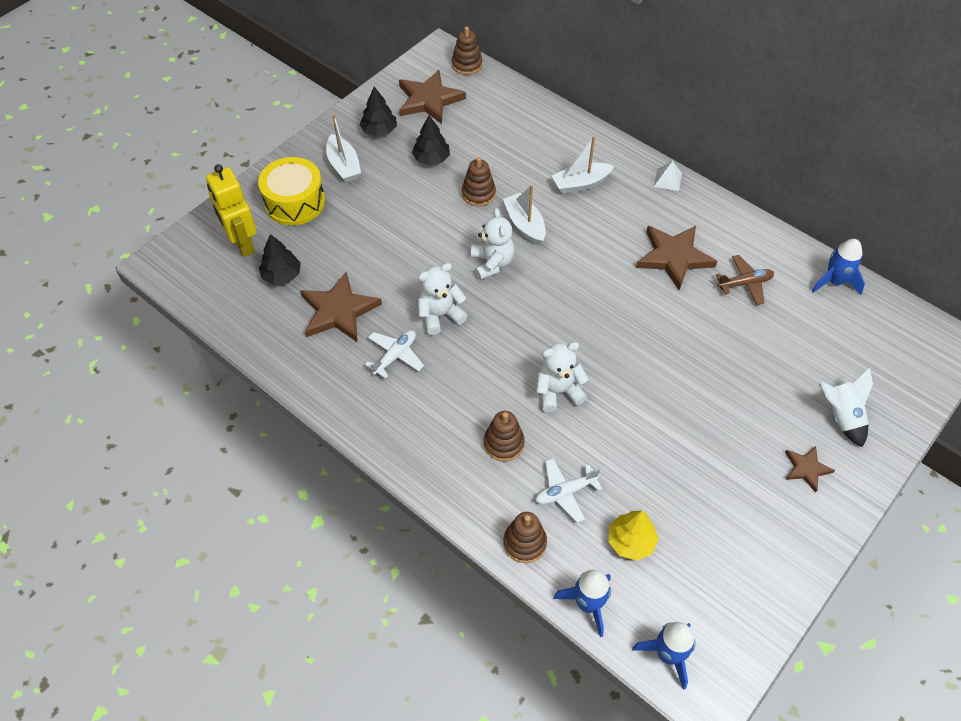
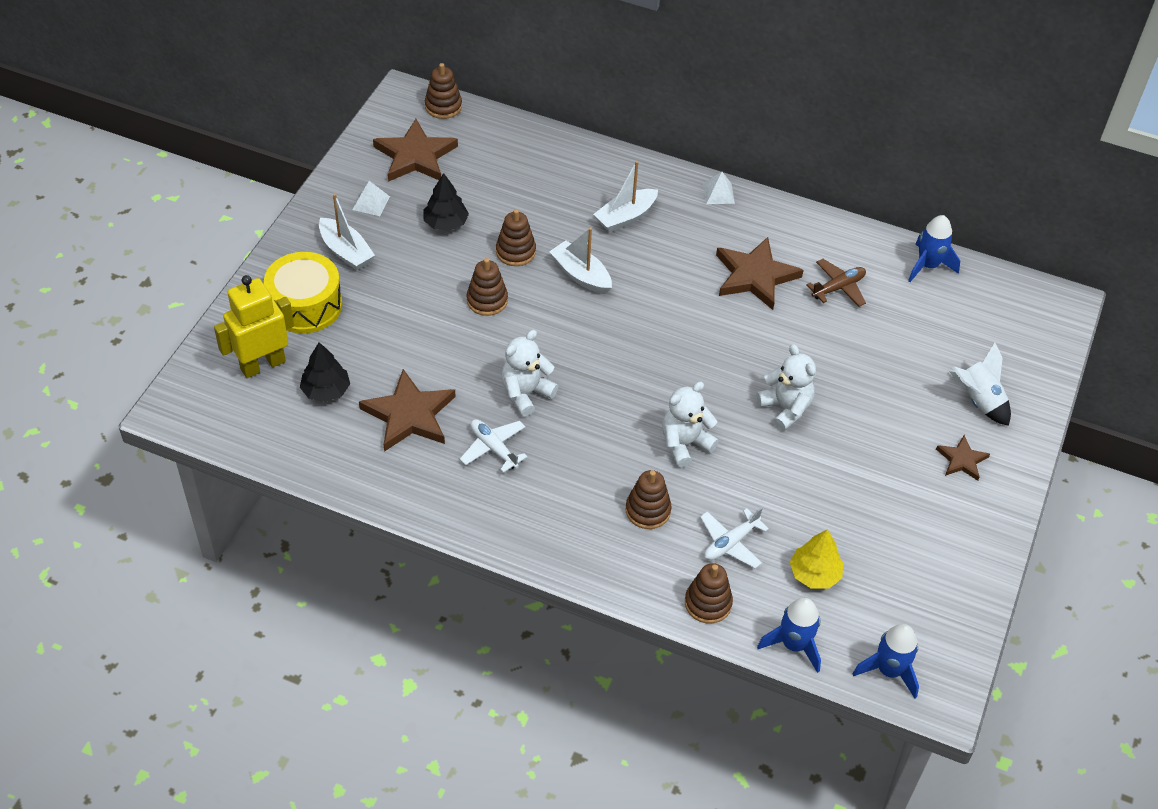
camera: 20 degrees left, 5 degrees down
(242, 243) = (262, 365): yellow robot -> yellow robot turned 105 degrees clockwise
(379, 130) = (371, 203): black tree -> white pyramid
(395, 356) = (493, 448): white plane -> white plane turned 60 degrees counterclockwise
(439, 229) = (487, 300): none -> brown stacking toy
(492, 263) = (561, 325): white teddy bear -> white teddy bear (785, 409)

